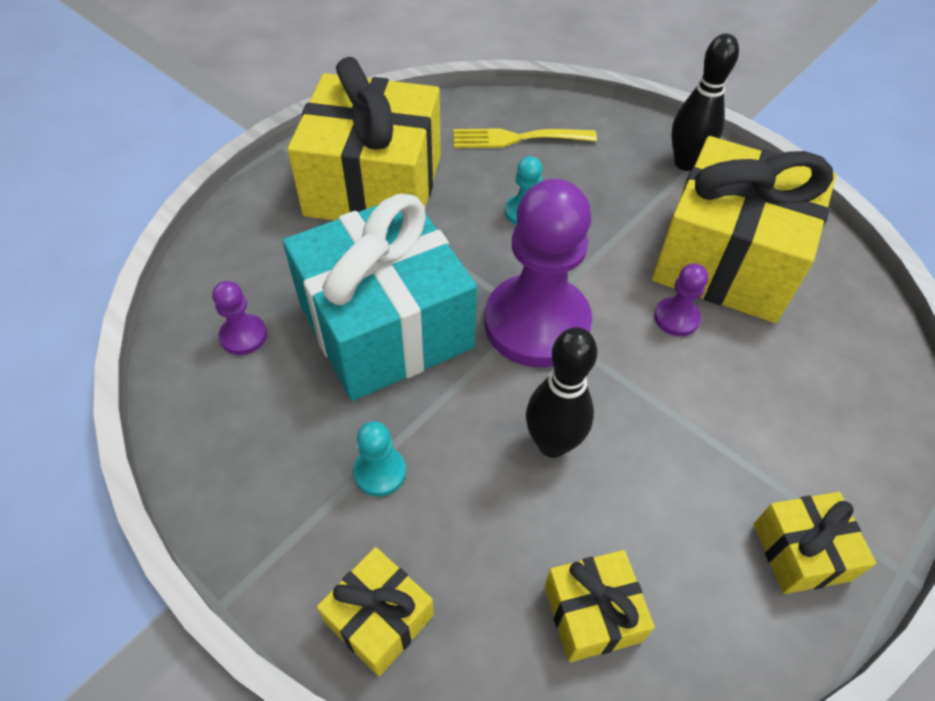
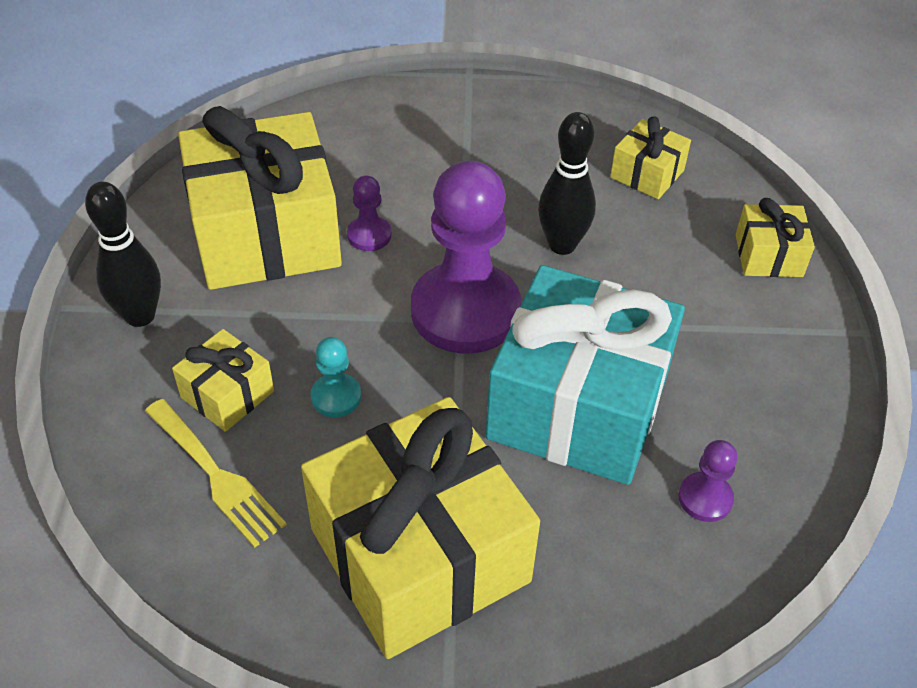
camera: 130 degrees left, 5 degrees down
(380, 472) = (693, 318): turquoise pawn -> none
(801, 552) = (504, 113): yellow gift -> yellow gift (227, 394)

